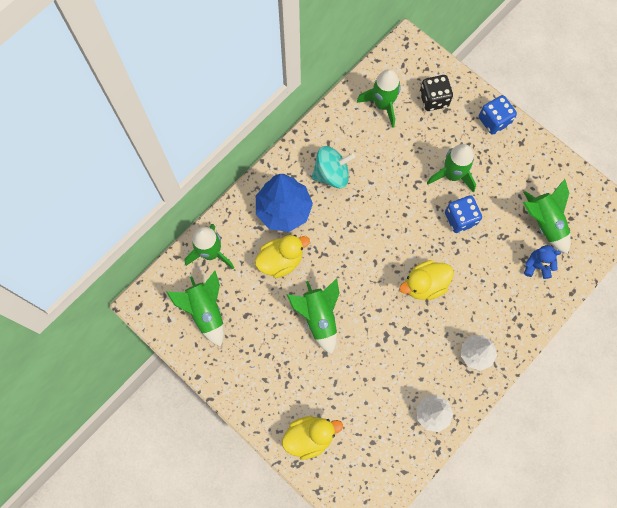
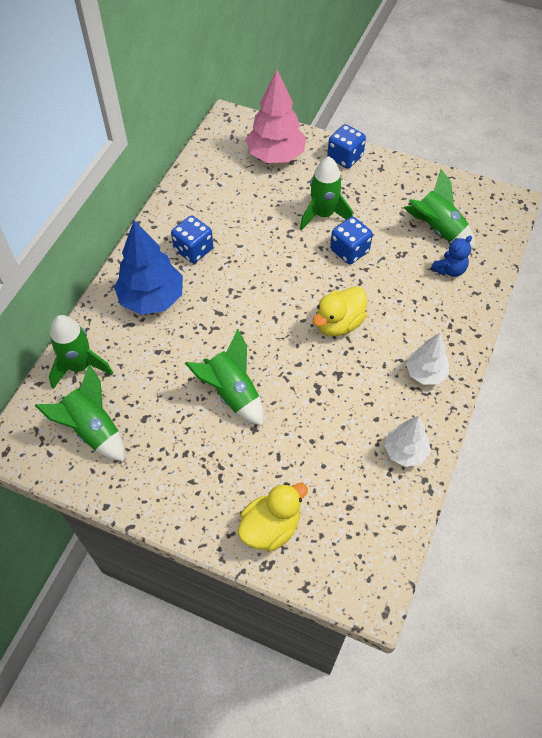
camera: 20 degrees left, 15 degrees down
(281, 261) = (166, 349): yellow duck -> none
(331, 174) = (193, 250): turquoise spinning top -> blue dice
(382, 105) = (224, 174): green rocket -> none
(434, 99) = (276, 156): black dice -> pink tree
(537, 266) = (449, 270): blue teddy bear -> blue teddy bear turned 150 degrees clockwise

